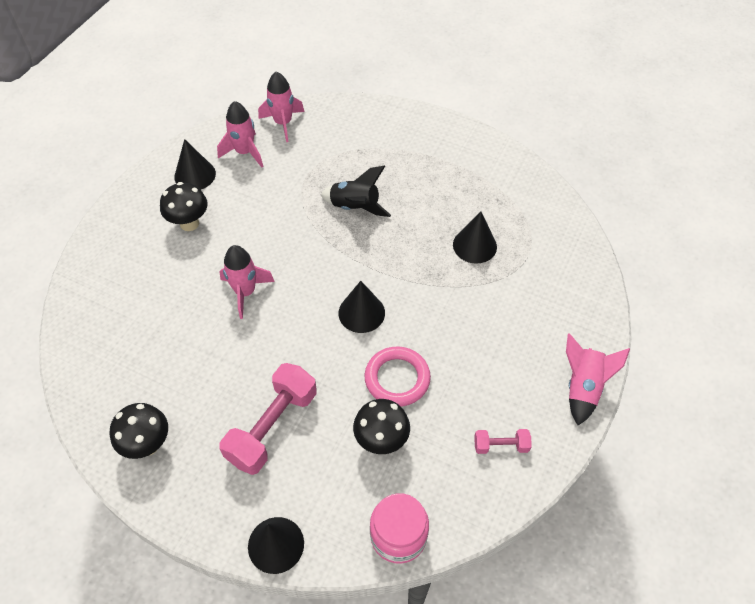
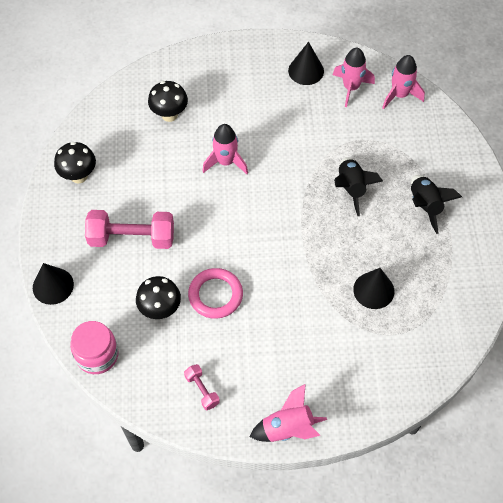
camera: 60 degrees right, 5 degrees up
(189, 223) = (260, 94): black mushroom -> black mushroom (169, 115)
(361, 313) = (256, 243): black cone -> none
(412, 165) = (425, 206): none -> black rocket

